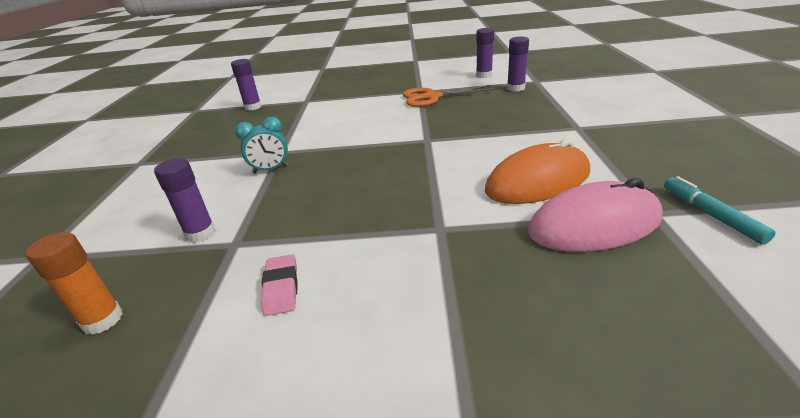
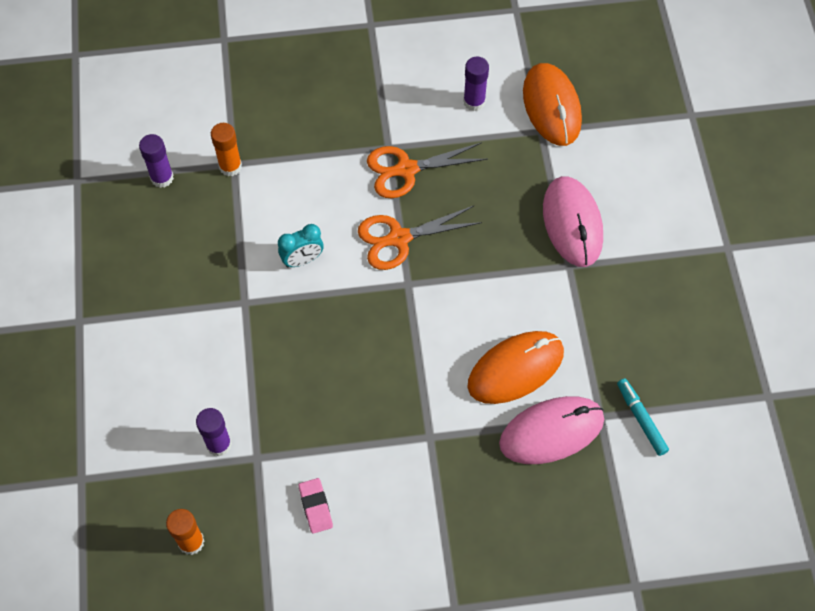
camera: 10 degrees left, 30 degrees up
(270, 169) = (246, 340): turquoise clock -> turquoise clock (302, 260)
(303, 102) = (230, 166): none -> orange glue stick
(422, 121) = (399, 238): none -> orange scissors
(515, 88) = (513, 152): purple glue stick -> none
(542, 74) = (551, 107): none -> orange mouse
(573, 110) = (572, 223): none -> pink mouse

